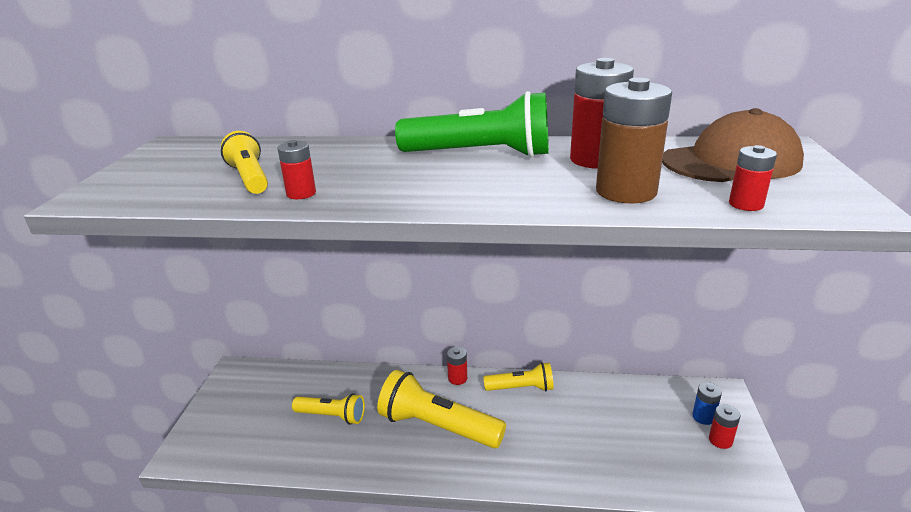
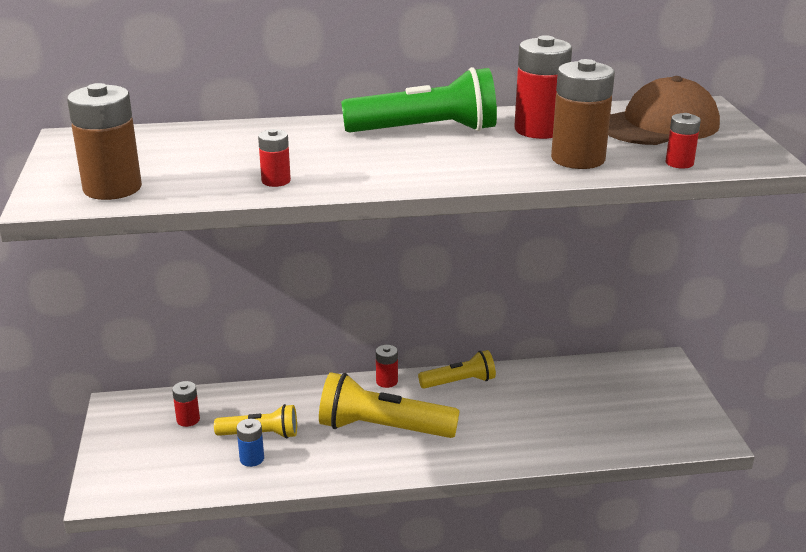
camera: 15 degrees left, 0 degrees up
(152, 190) = (112, 188): none -> brown battery
(250, 178) = (207, 169): yellow flashlight -> none
(703, 417) = (648, 385): blue battery -> blue battery (252, 459)
(720, 440) = (667, 402): red battery -> red battery (188, 419)

